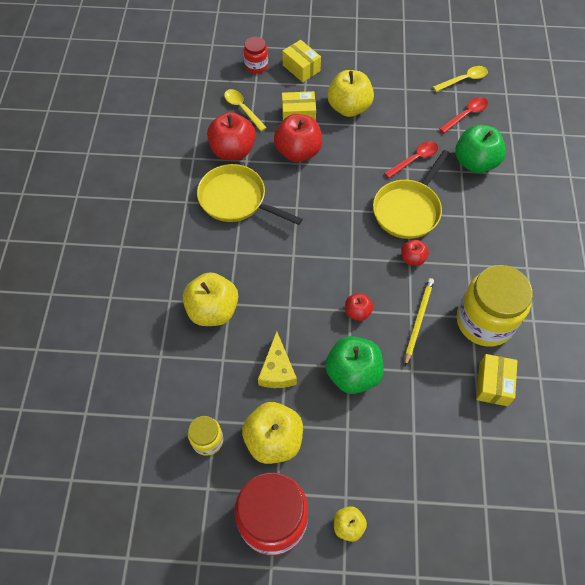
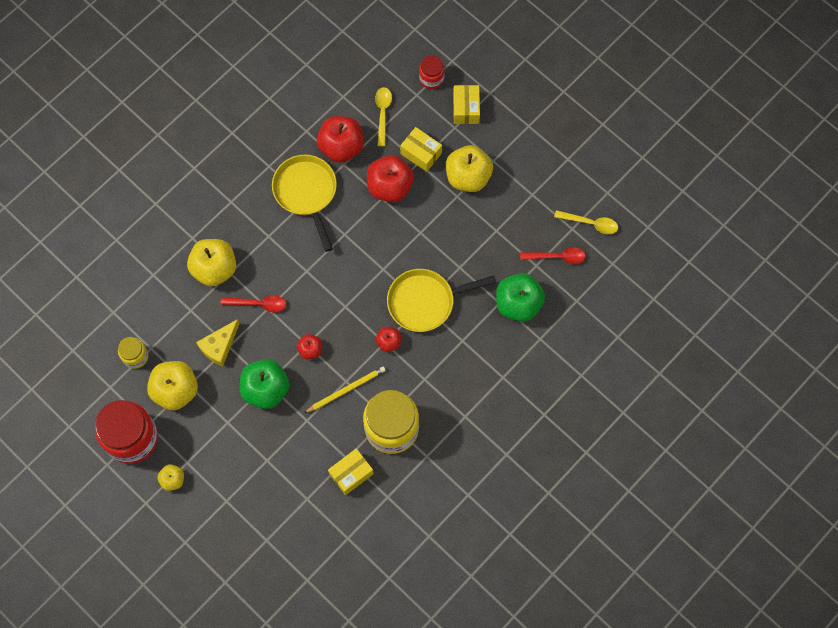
camera: 40 degrees right, 10 degrees up
(415, 159) = (474, 264): red spoon -> red spoon (259, 304)

